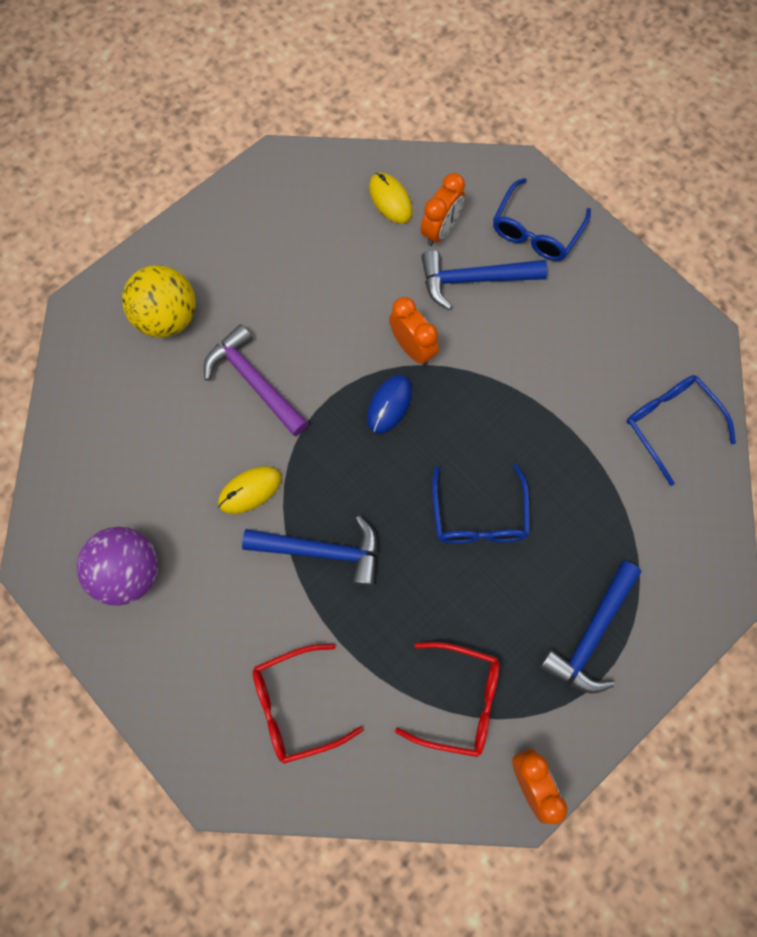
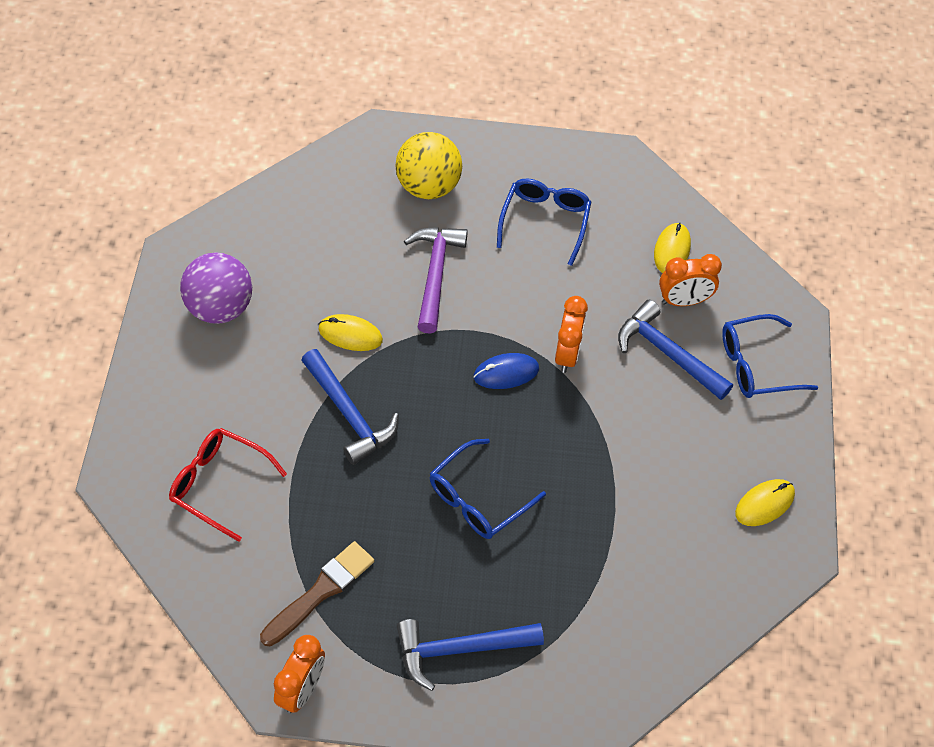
camera: 45 degrees right, 15 degrees down
(459, 700) = (321, 591): red glasses -> brown brush
(648, 324) = (764, 504): none -> yellow mouse
(670, 424) = (694, 582): blue glasses -> blue glasses (545, 222)

